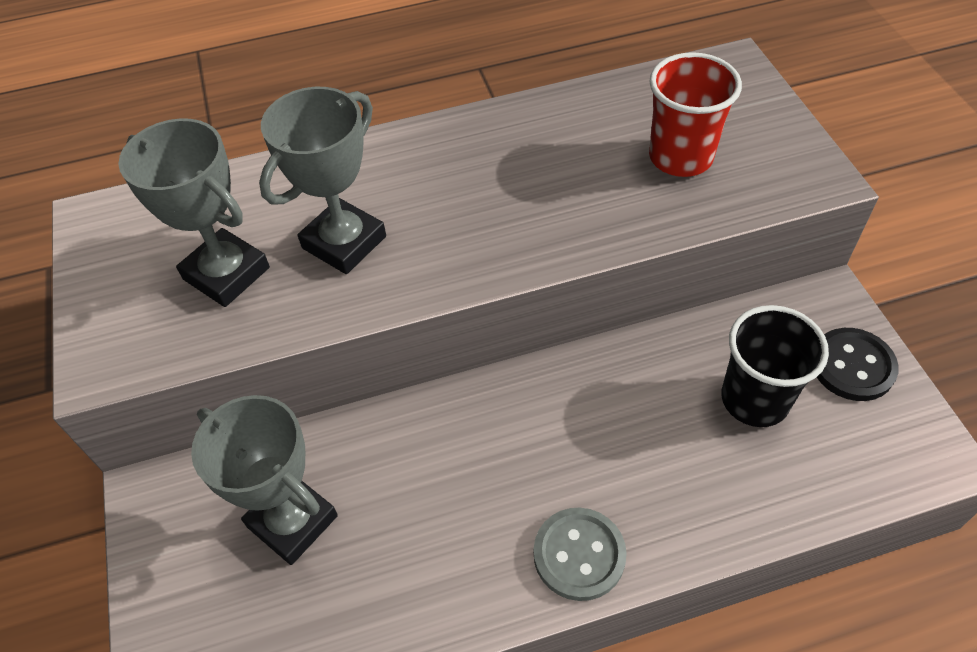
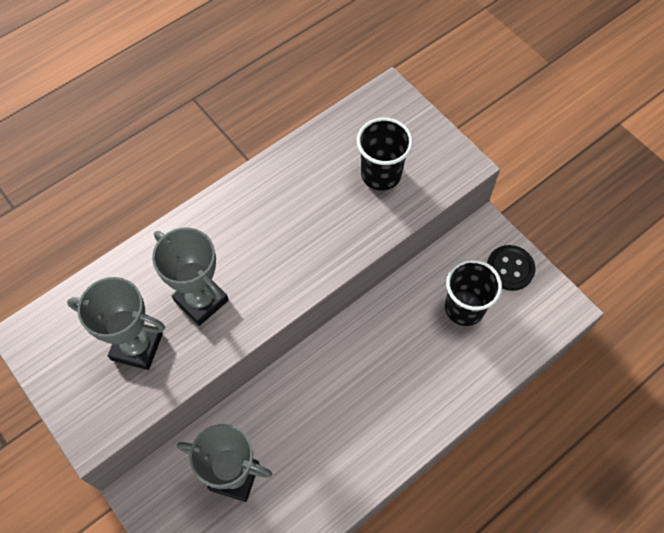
camera: 25 degrees left, 10 degrees up
(344, 242) = (201, 300): grey trophy -> grey trophy turned 60 degrees counterclockwise
(579, 555) = (402, 434): grey button -> none
(680, 157) = (381, 174): red cup -> black cup

